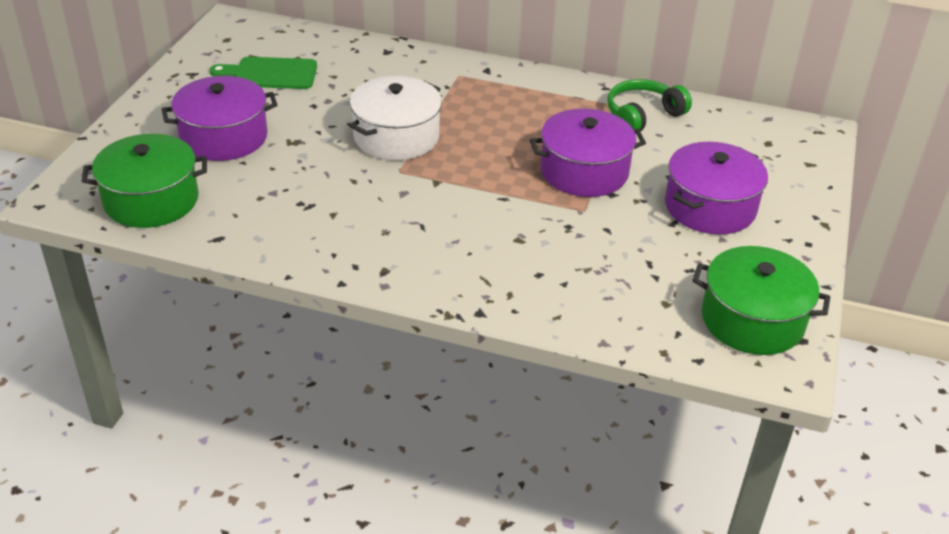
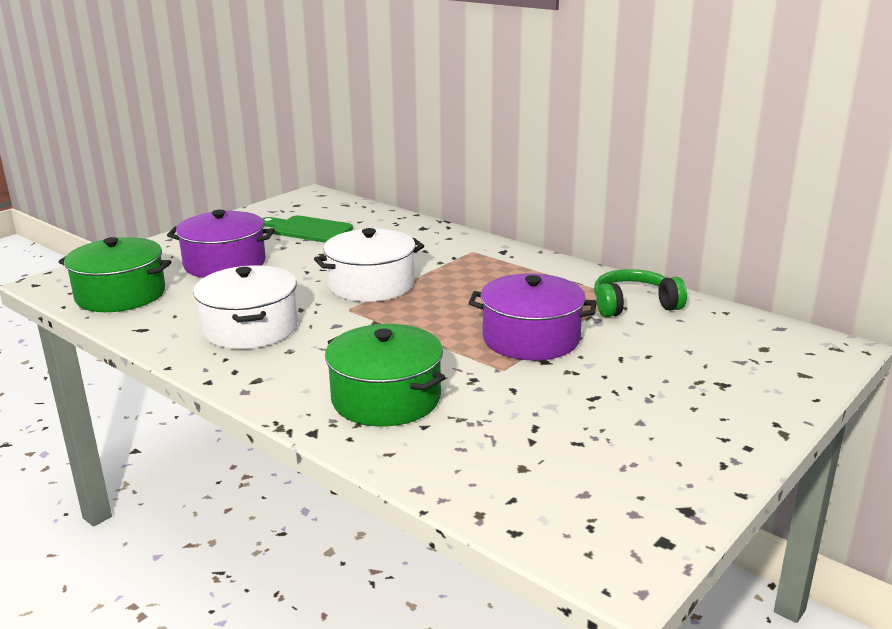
camera: 25 degrees right, 15 degrees down
(325, 214) = (250, 328): none -> white pot
(710, 207) = (648, 391): purple pot -> none
(752, 320) = (616, 507): green pot -> green pot (386, 398)

